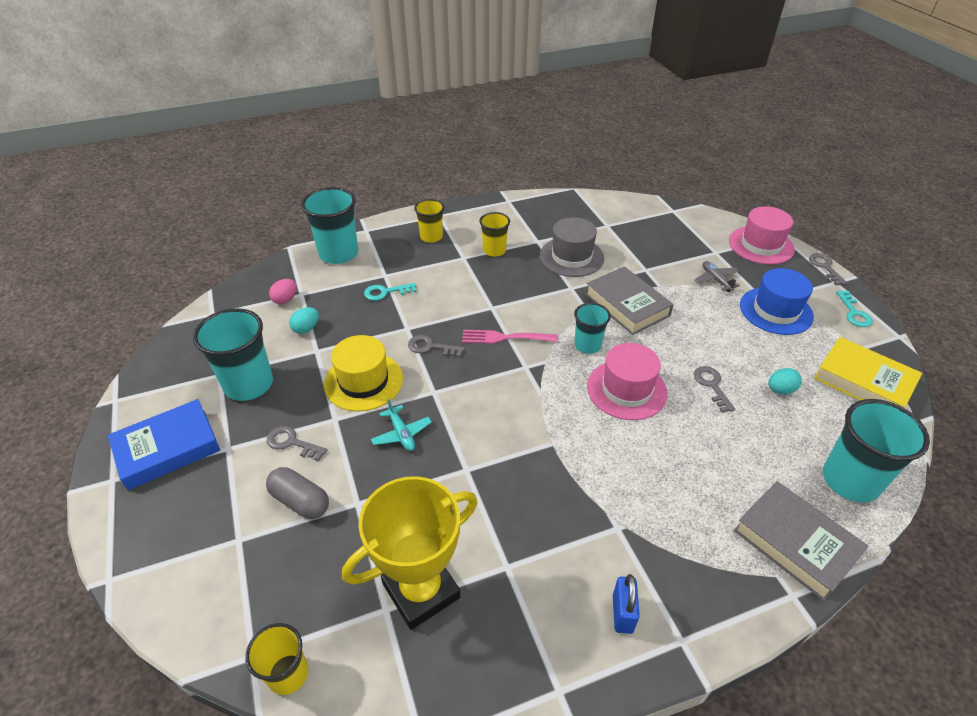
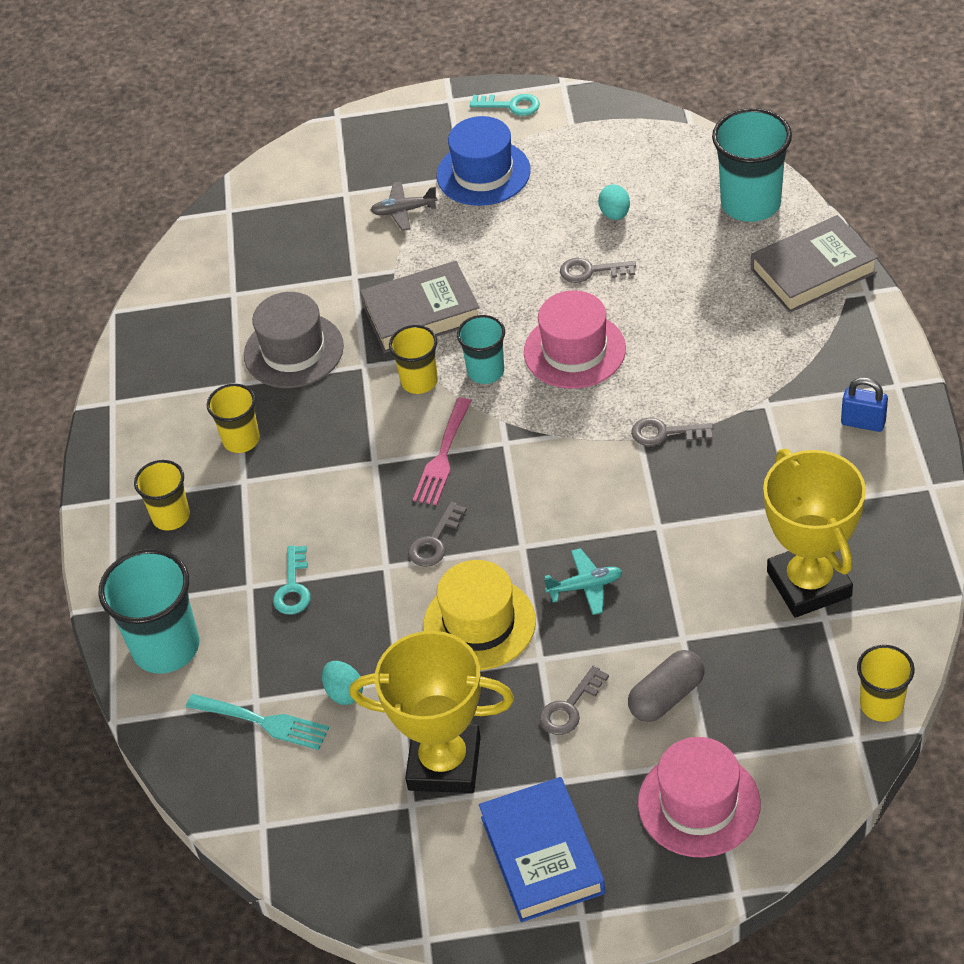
camera: 70 degrees left, 5 degrees up
(249, 384) = (444, 763): turquoise cup -> yellow trophy
(285, 299) = (263, 722): pink egg -> turquoise fork
(566, 315) = (419, 381): none -> yellow cup
(761, 245) = (349, 143): pink hat -> pink hat (699, 803)
(825, 267) = (417, 99): grey key -> grey key (665, 433)
(863, 381) = (622, 141): yellow book -> none

